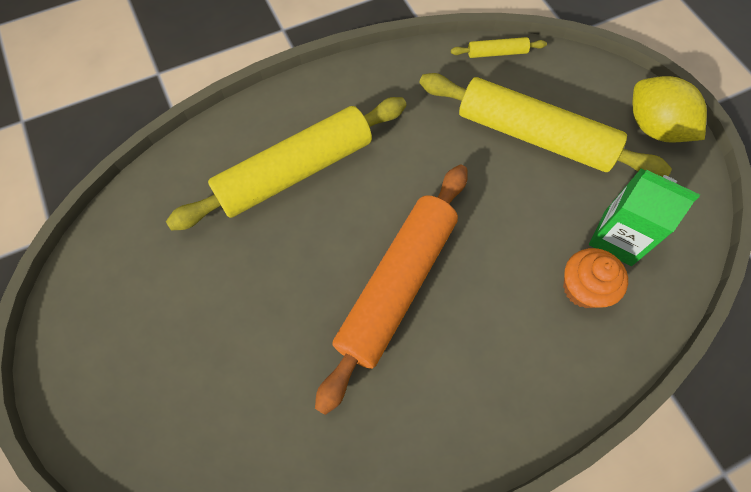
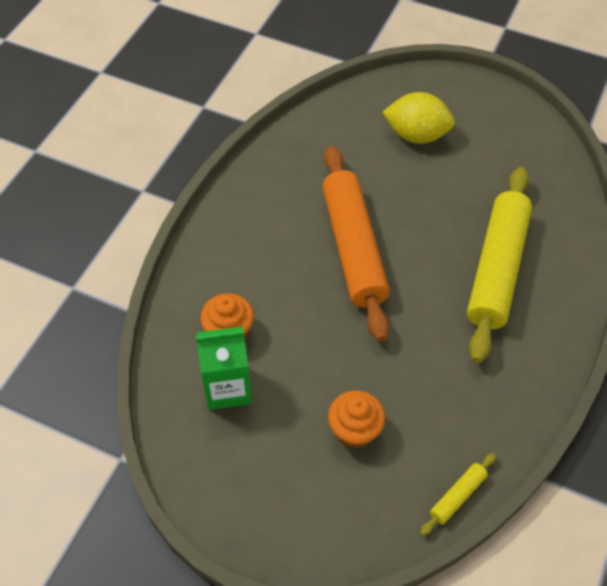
camera: 140 degrees right, 10 degrees down
(534, 136) = (355, 430): yellow rolling pin -> orange cupcake
(654, 127) = (259, 521): yellow lemon -> yellow lemon (416, 135)

